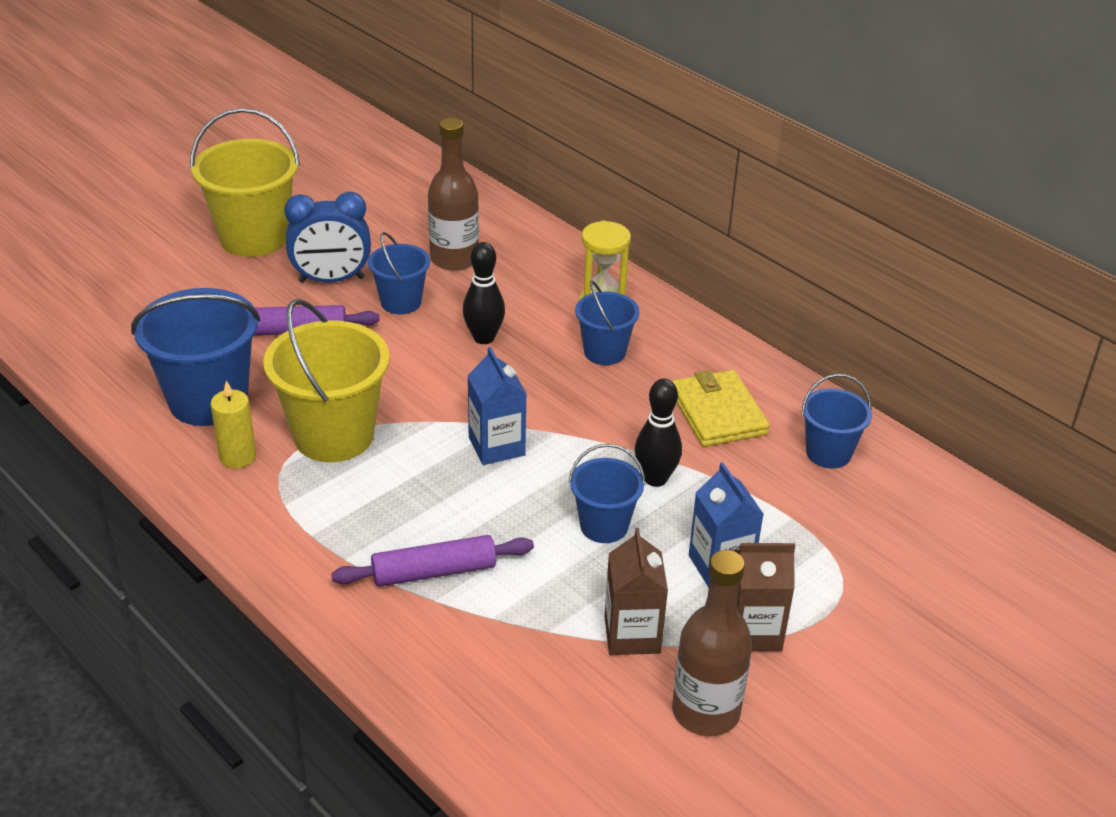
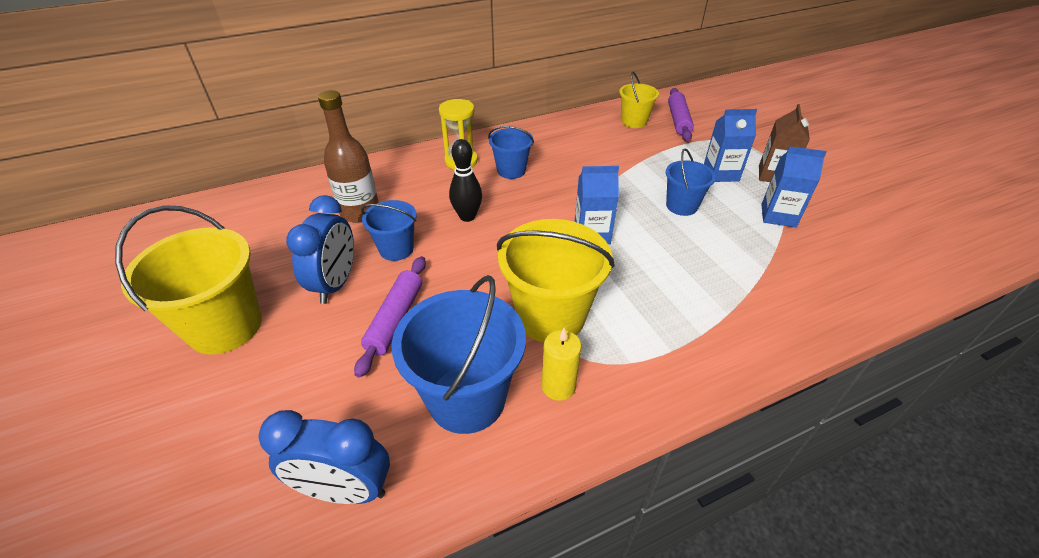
camera: 70 degrees left, 5 degrees up
(103, 358) = (345, 490): none -> blue clock
(434, 572) = (719, 288): purple rolling pin -> purple rolling pin (678, 120)
(632, 635) = (778, 215): brown carton -> blue carton
(655, 479) = (642, 178): black bowling pin -> none
(705, 712) = (837, 204): brown bottle -> none
(718, 413) = (588, 145): yellow wallet -> none
(828, 453) = (634, 121): blue bucket -> yellow bucket

